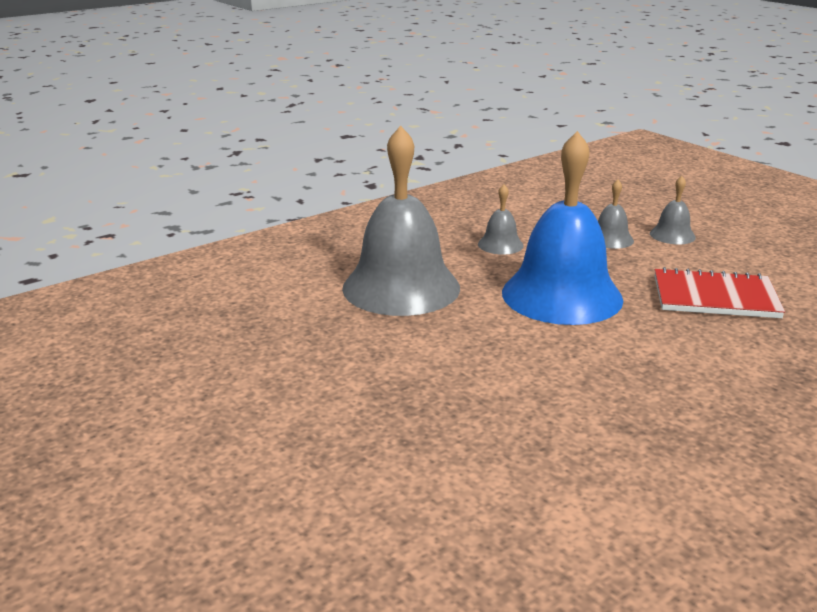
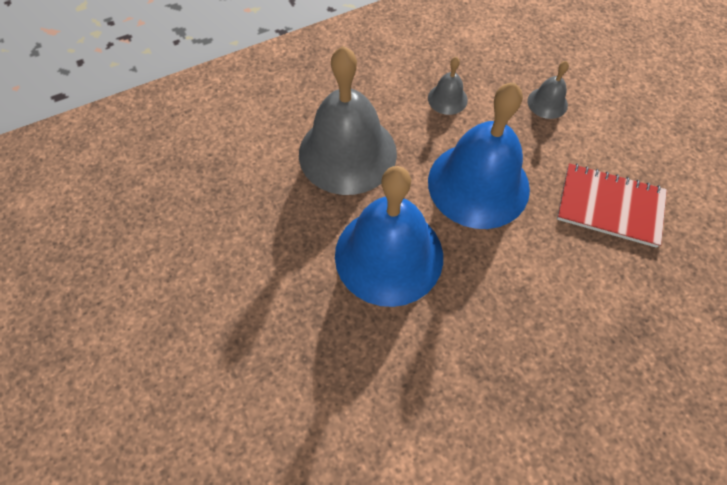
camera: 10 degrees right, 35 degrees up
(480, 352) = (389, 255): none -> blue bell
(672, 235) = (605, 104): grey bell -> none

